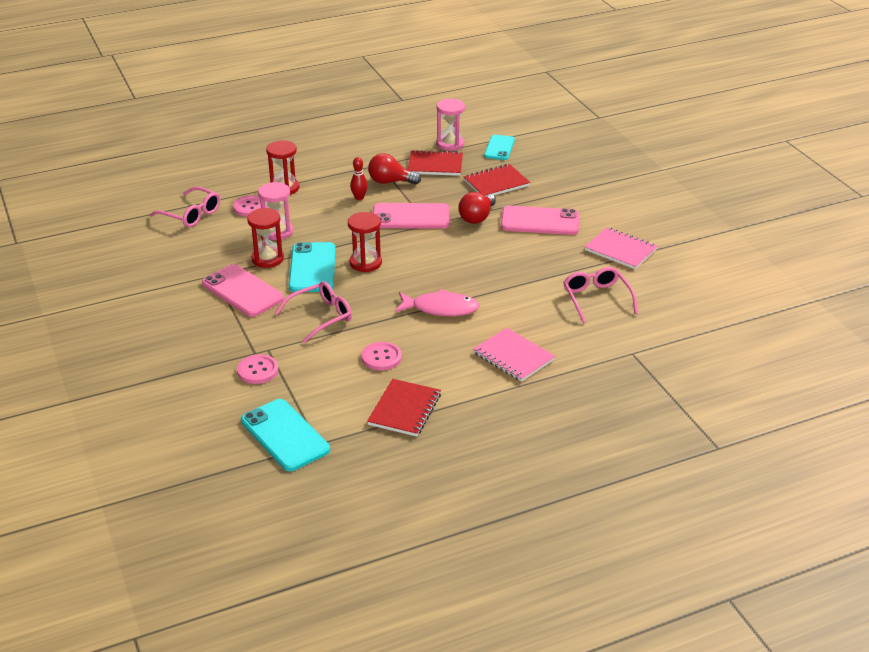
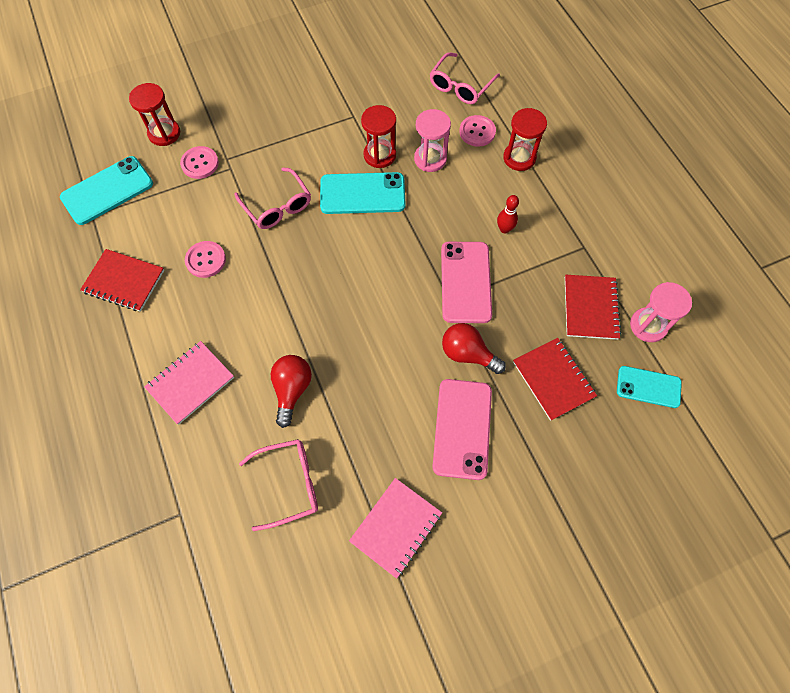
camera: 90 degrees right, 30 degrees up
(242, 291) = (324, 140): pink phone -> none
(365, 263) = (371, 240): red hourglass -> red hourglass (164, 133)
(390, 182) = (543, 259): red light bulb -> red light bulb (292, 390)
(441, 308) = (283, 313): pink fish -> none

